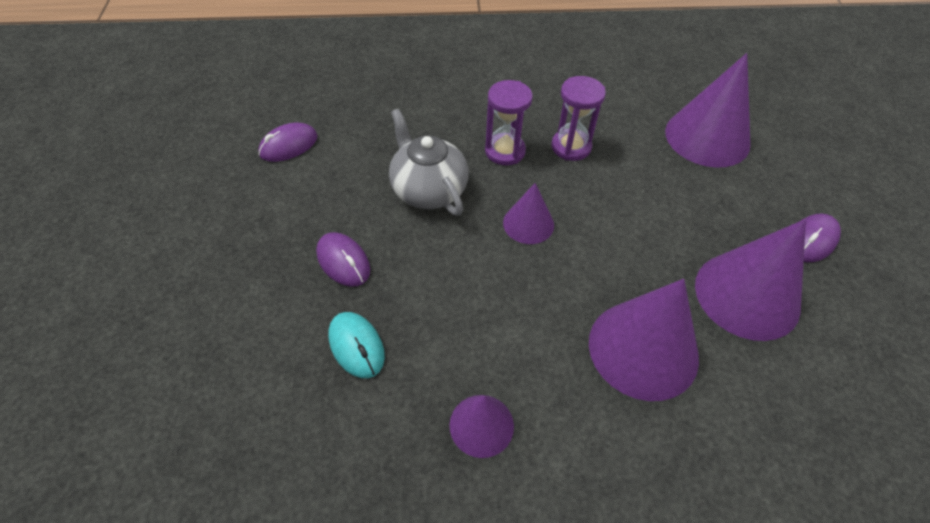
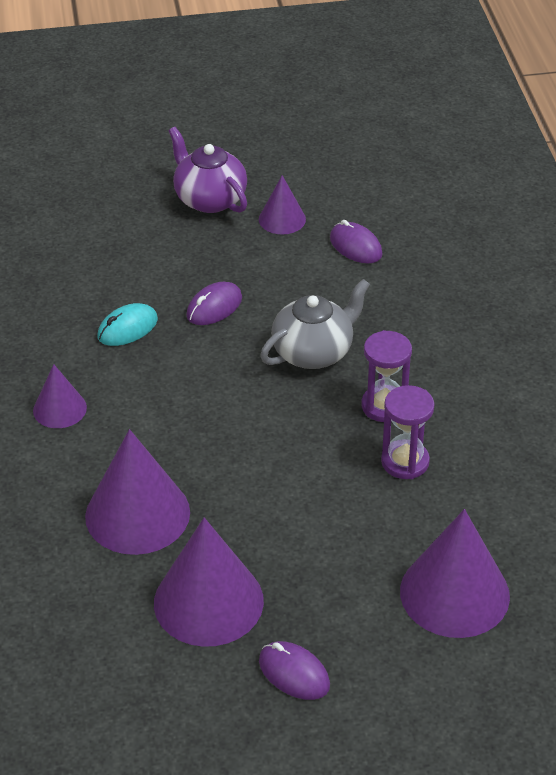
camera: 85 degrees right, 10 degrees down
(158, 252) = (209, 199): none -> purple teapot
(528, 223) = (280, 429): purple cone -> purple cone (282, 219)

